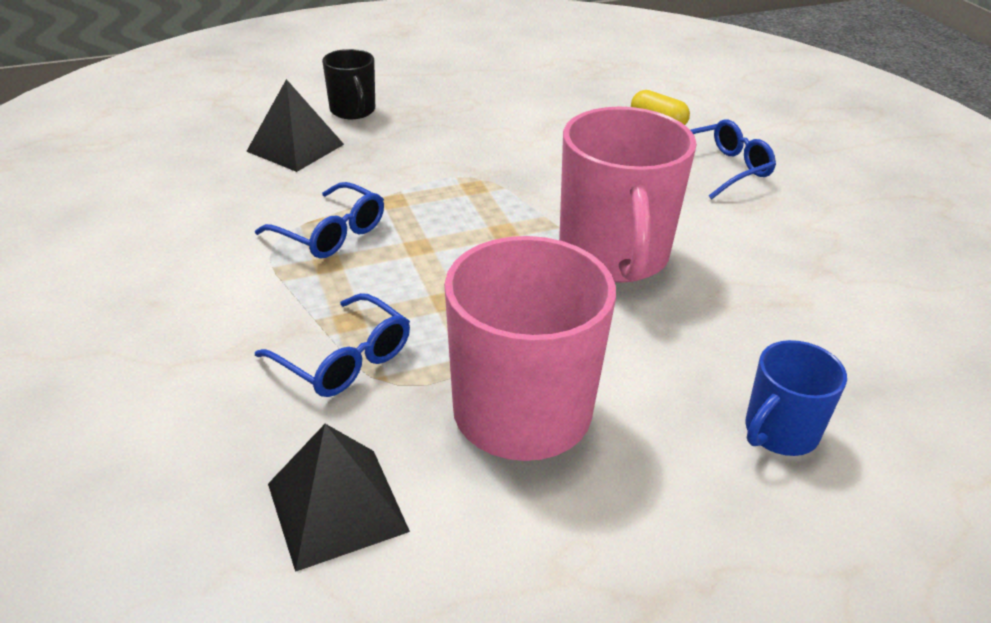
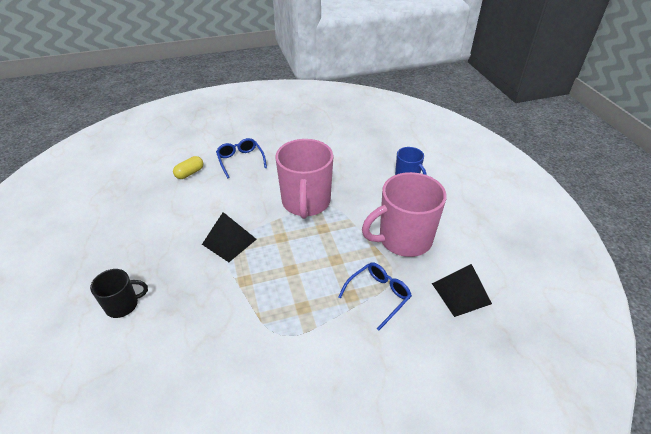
camera: 85 degrees left, 5 degrees up
(295, 147) = (166, 335): black pyramid -> black pyramid (229, 241)
(331, 233) = (274, 307): blue glasses -> none
(614, 256) = (306, 202): pink mug -> pink mug turned 90 degrees clockwise

